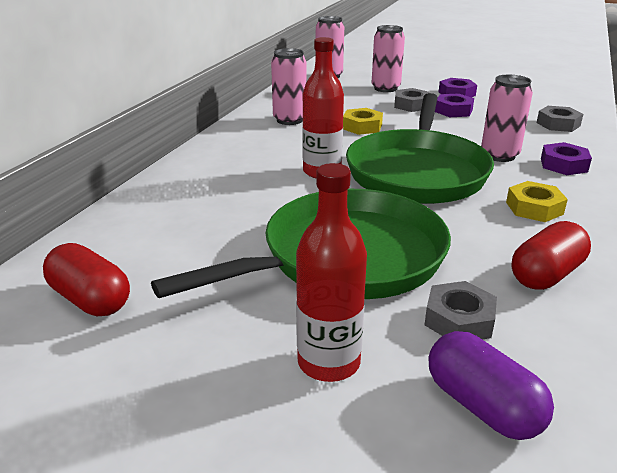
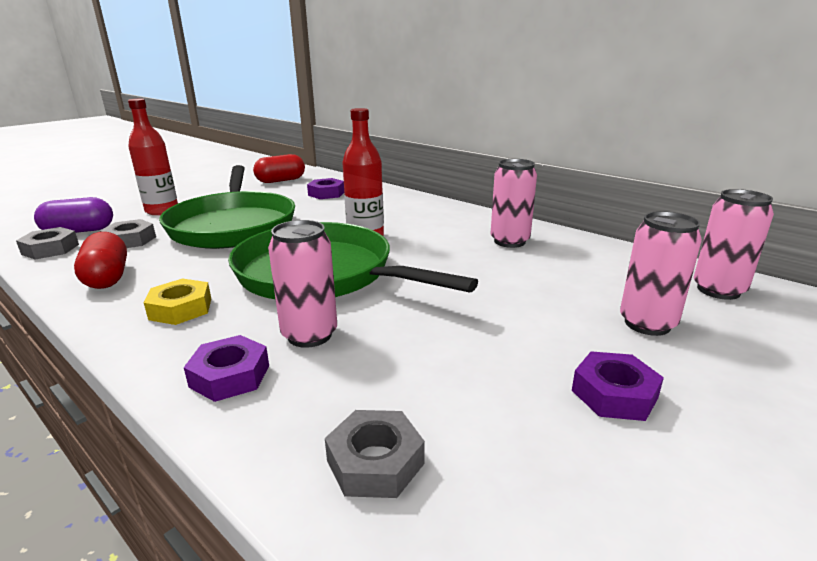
camera: 110 degrees right, 5 degrees down
(362, 127) = (469, 272): yellow nut -> none
(411, 105) = (547, 324): grey nut -> grey nut (50, 249)
(453, 111) = (507, 356): purple nut -> purple nut (326, 193)

